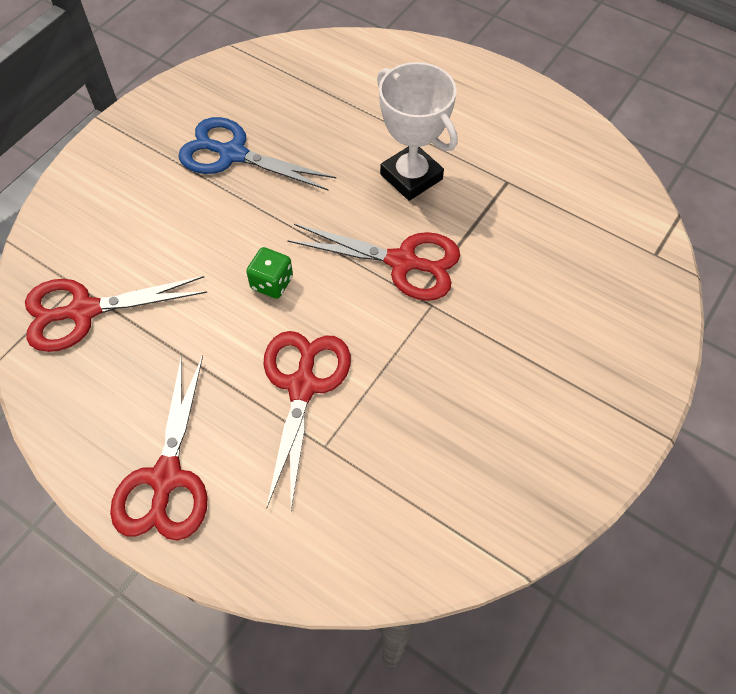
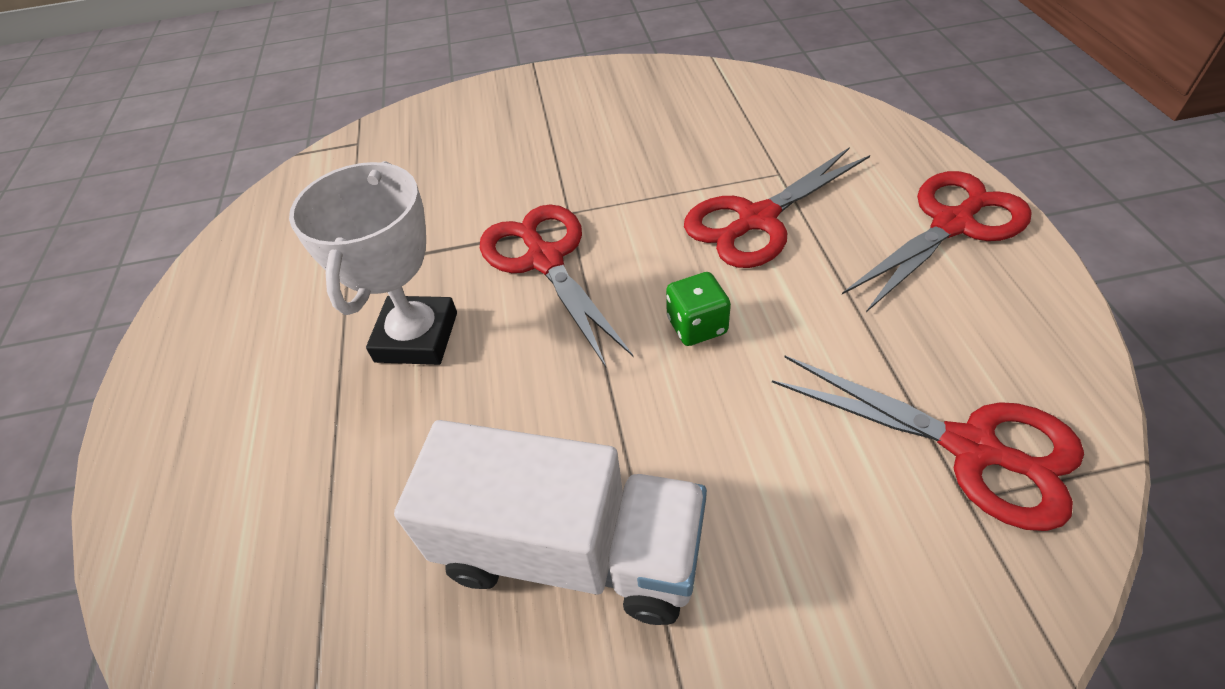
camera: 130 degrees left, 10 degrees down
(233, 154) = (570, 550): blue scissors -> white truck

